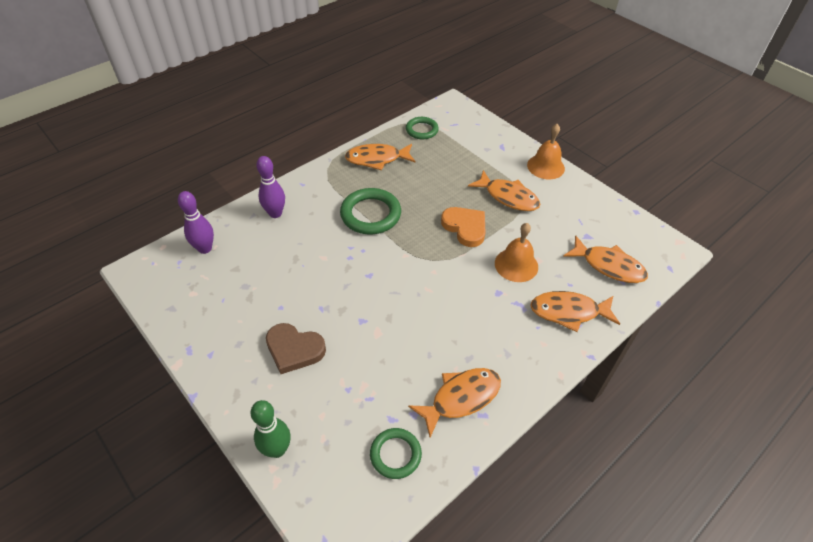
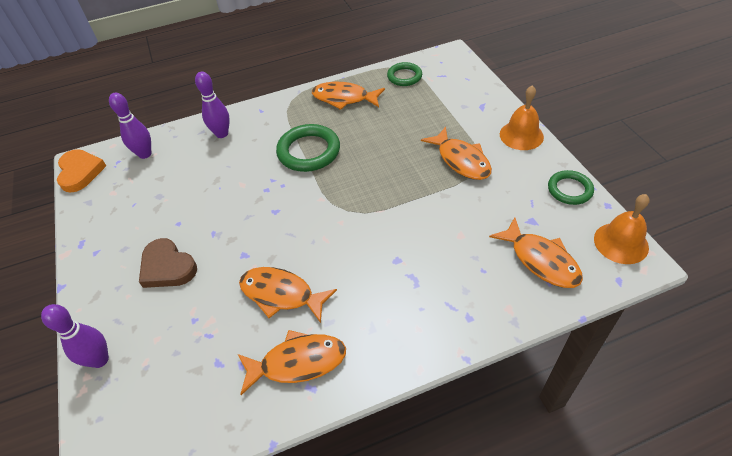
camera: 25 degrees right, 0 degrees up
(277, 449) = (100, 360): green bowling pin -> purple bowling pin
(395, 454) = (201, 401): green ring -> green ring (569, 190)
(465, 228) = (397, 183): orange heart -> orange heart (80, 172)
(516, 265) = (432, 235): orange bell -> orange bell (621, 243)
(568, 312) = (465, 301): orange fish -> orange fish (281, 294)

